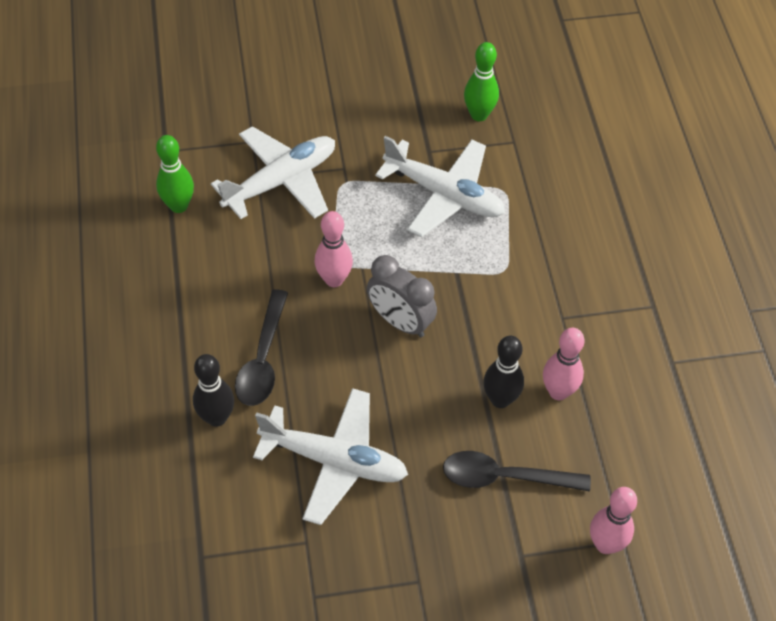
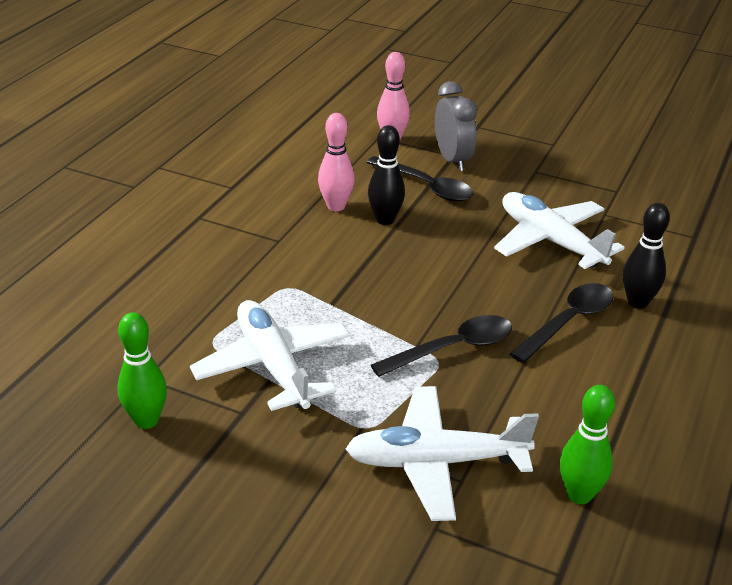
camera: 145 degrees left, 20 degrees down
(334, 279) = (453, 348): pink bowling pin -> black spoon
(400, 322) = (418, 294): grey clock -> grey clock (452, 160)

